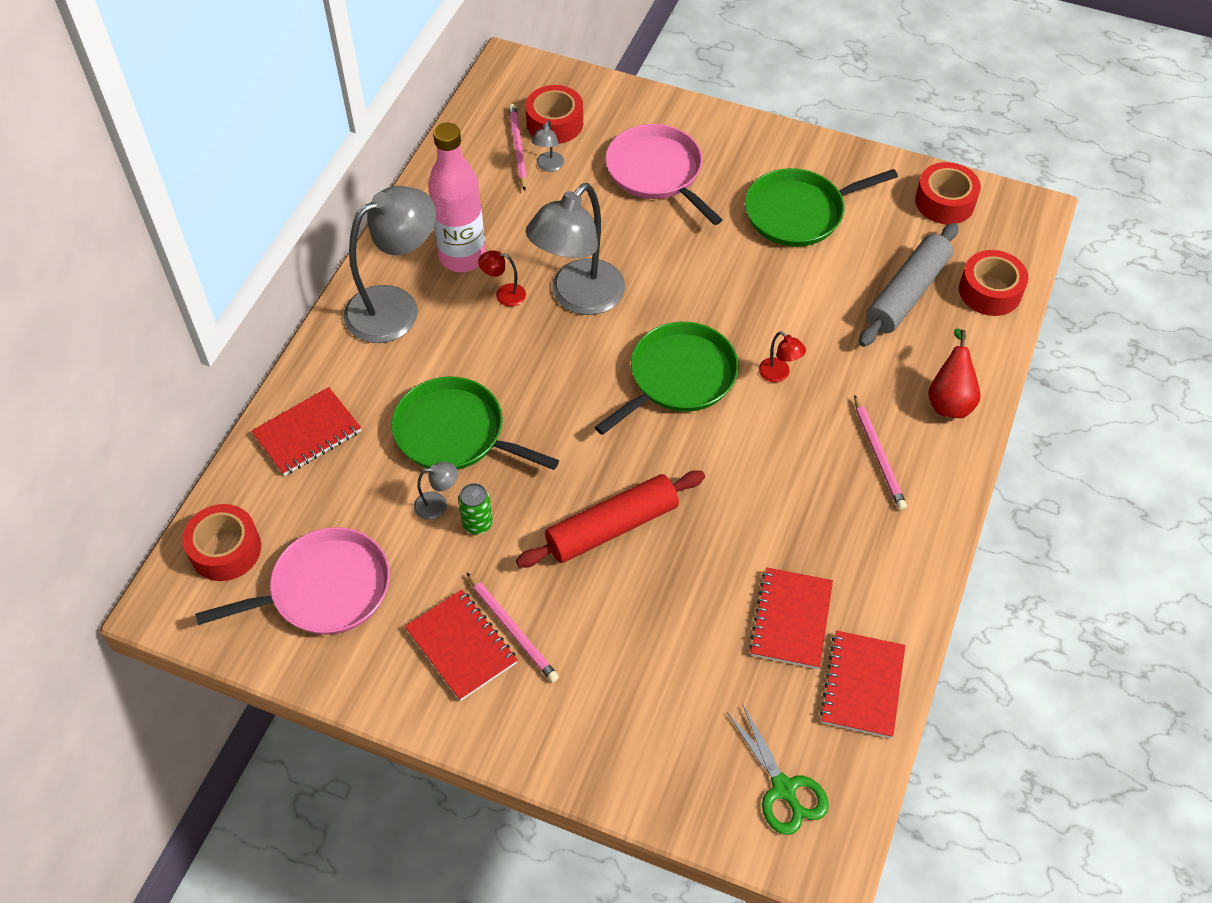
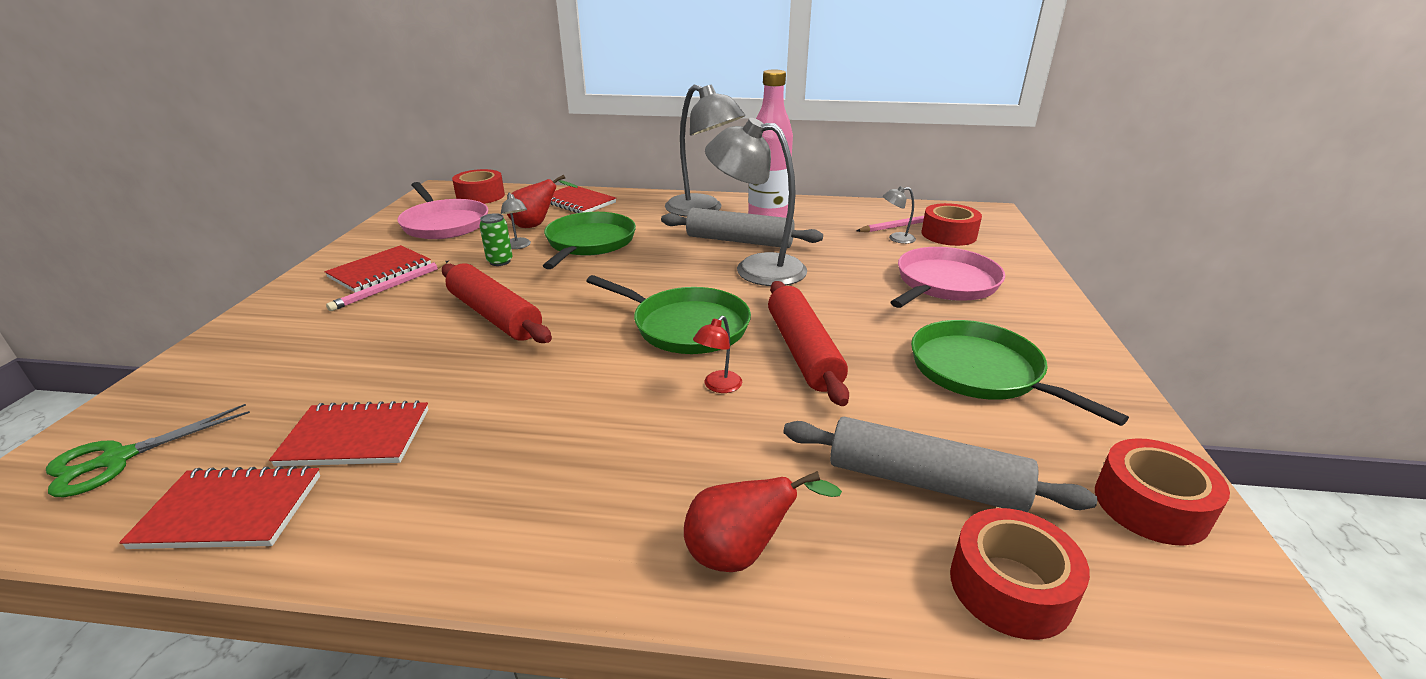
camera: 75 degrees right, 25 degrees down
(375, 484) = (536, 225): none -> red pear
(504, 294) = (739, 241): red lamp -> grey rolling pin
(742, 307) = (803, 351): none -> red rolling pin
(878, 455) = (614, 484): pink pencil -> none

